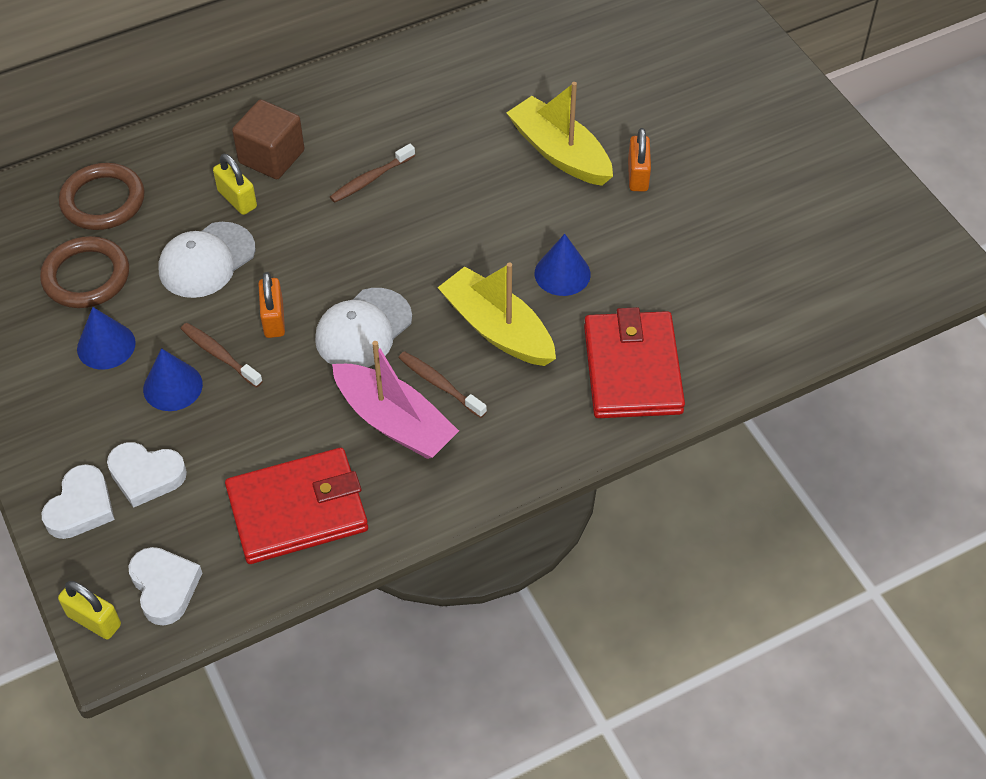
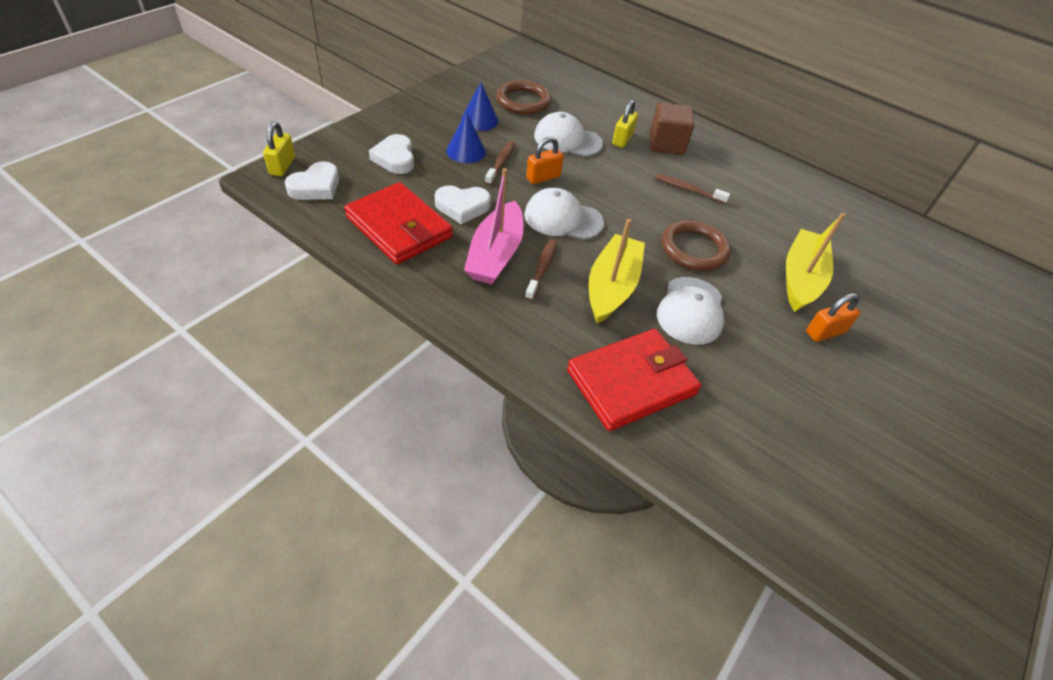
camera: 60 degrees right, 5 degrees down
(81, 507) = (361, 141): white heart -> white heart (462, 207)
(103, 201) = (580, 93): brown ring -> brown ring (694, 249)
(562, 273) = (691, 311): blue cone -> white cap

